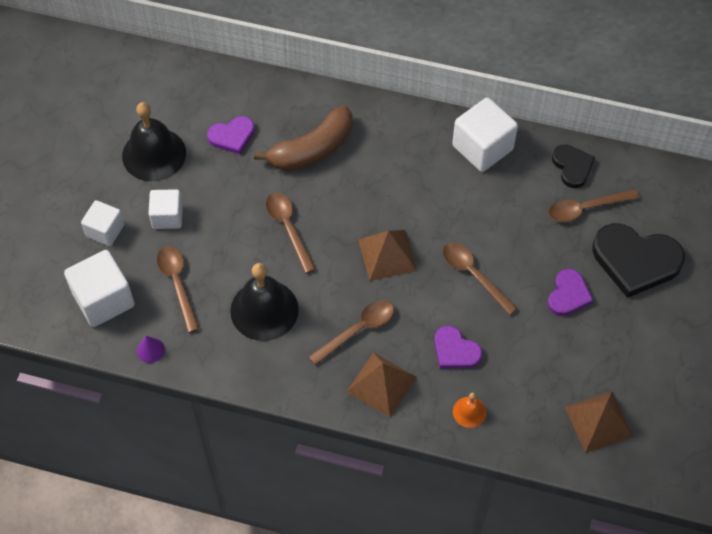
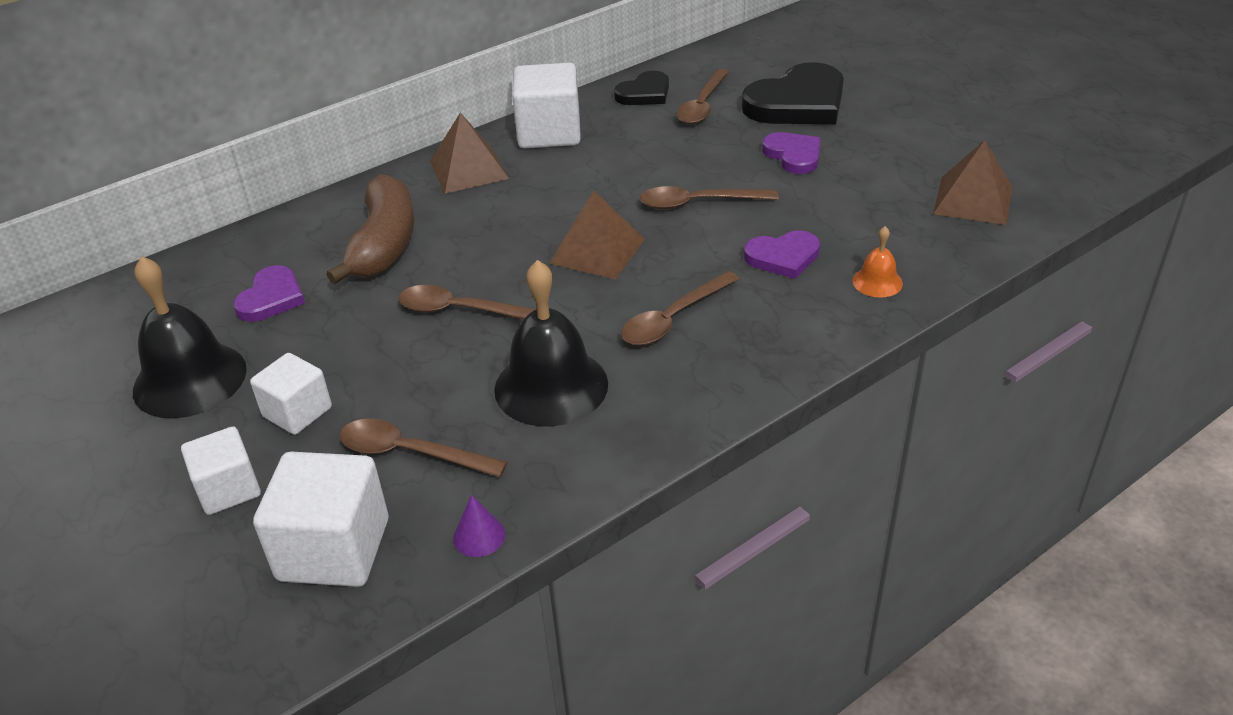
camera: 50 degrees left, 20 degrees down
(358, 330) = (673, 318): brown spoon -> brown spoon turned 135 degrees counterclockwise
(381, 384) = (770, 333): brown pyramid -> brown pyramid (468, 169)
(572, 167) = (644, 93): black heart -> black heart turned 120 degrees clockwise

